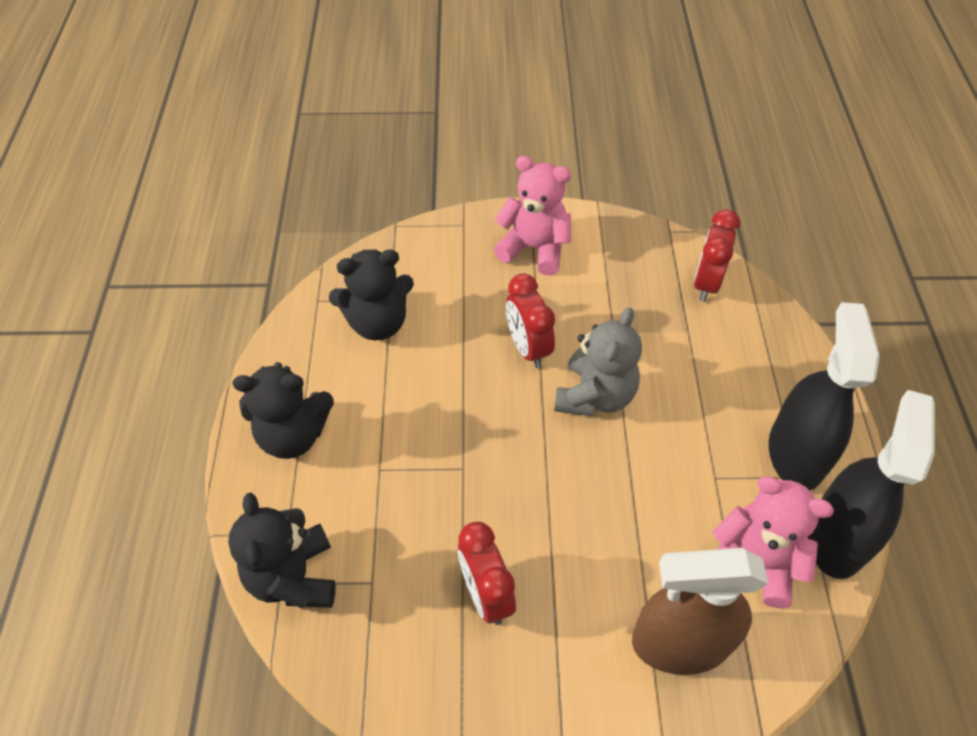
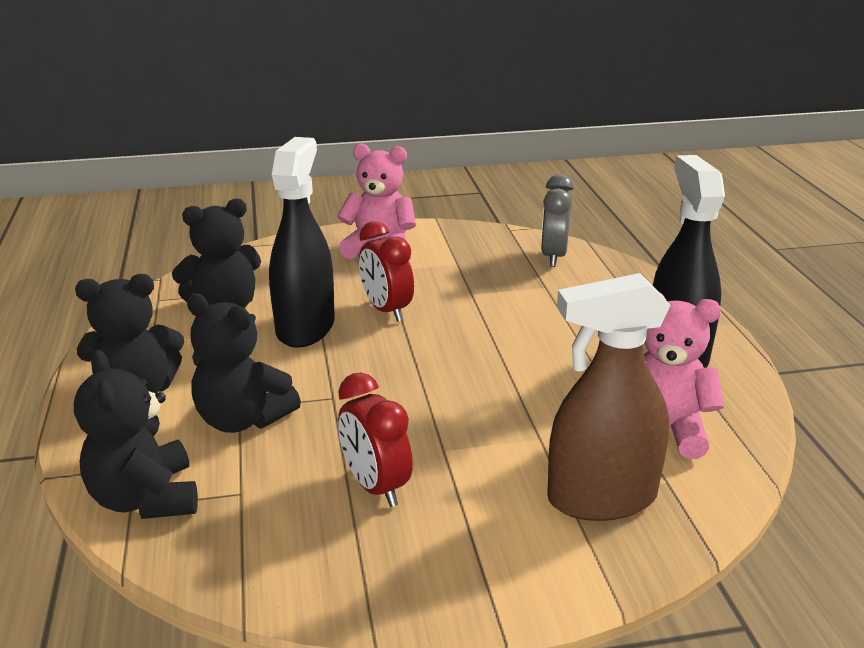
camera: 10 degrees left, 25 degrees down
(381, 487) = (242, 419): none -> black teddy bear
(595, 395) = (462, 334): grey teddy bear -> none
(706, 283) = (553, 256): red clock -> grey clock
(836, 537) = (738, 403): black spray bottle -> black spray bottle (305, 327)

